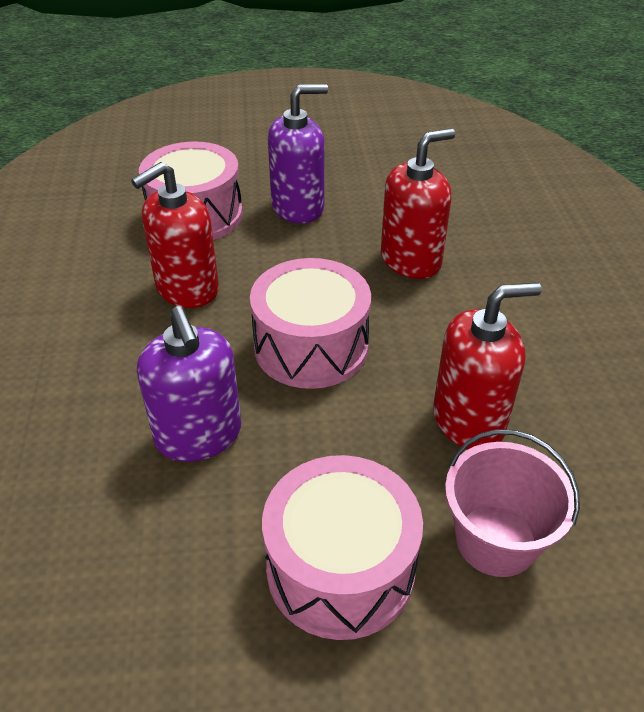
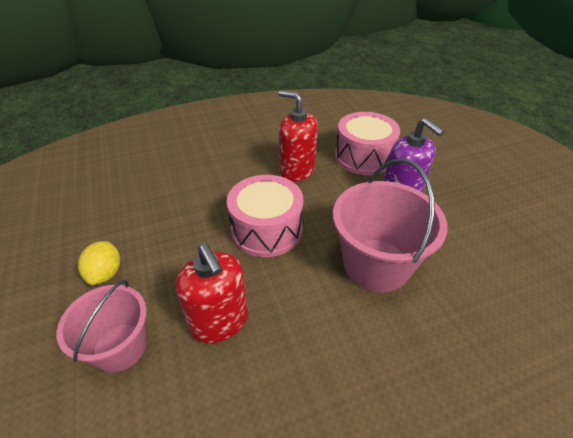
camera: 75 degrees right, 0 degrees up
(198, 435) = (190, 201): purple soap dispenser -> none
(340, 568) = (105, 273): pink drum -> yellow lemon
(411, 260) = (376, 264): red soap dispenser -> pink bucket

